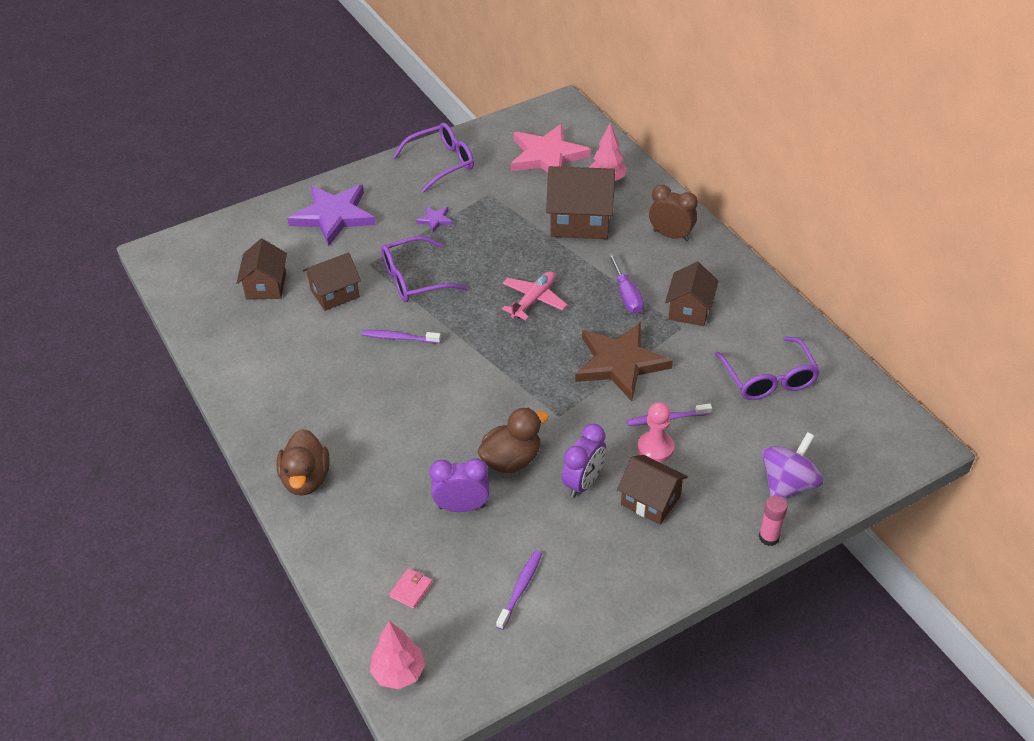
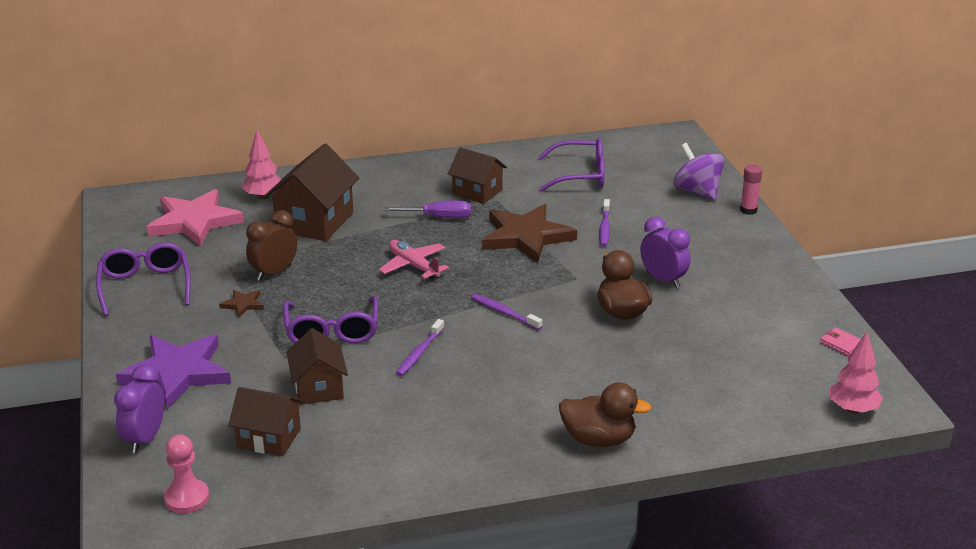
camera: 75 degrees left, 15 degrees down
(411, 590) = (761, 390): pink wallet -> pink wallet (841, 344)
(435, 220) = (243, 304): purple star -> brown star
(462, 507) = (669, 348): purple clock -> purple clock (145, 439)
(520, 588) = (772, 331): purple toothbrush -> purple toothbrush (504, 313)
(650, 500) = (694, 252): brown house -> none
(655, 448) = (636, 239): pink pawn -> pink pawn (187, 498)
(671, 235) = (372, 181): brown clock -> brown clock (274, 273)

